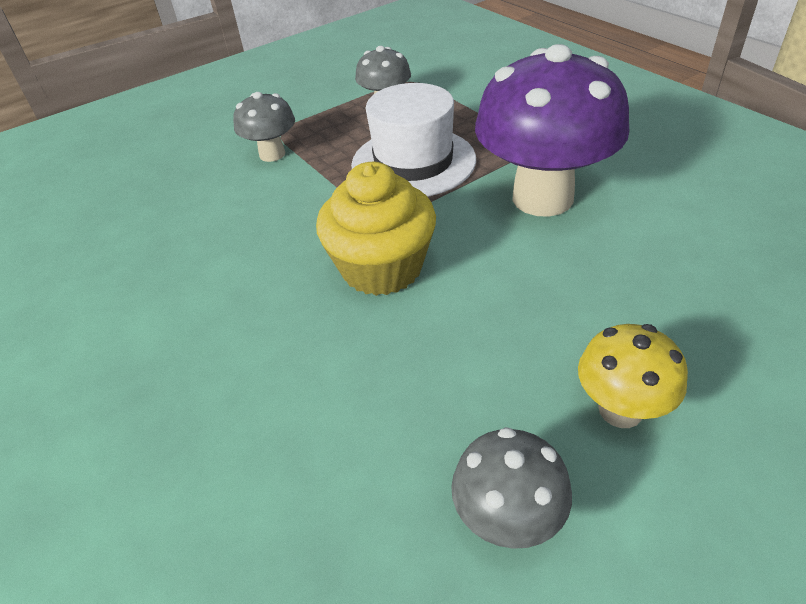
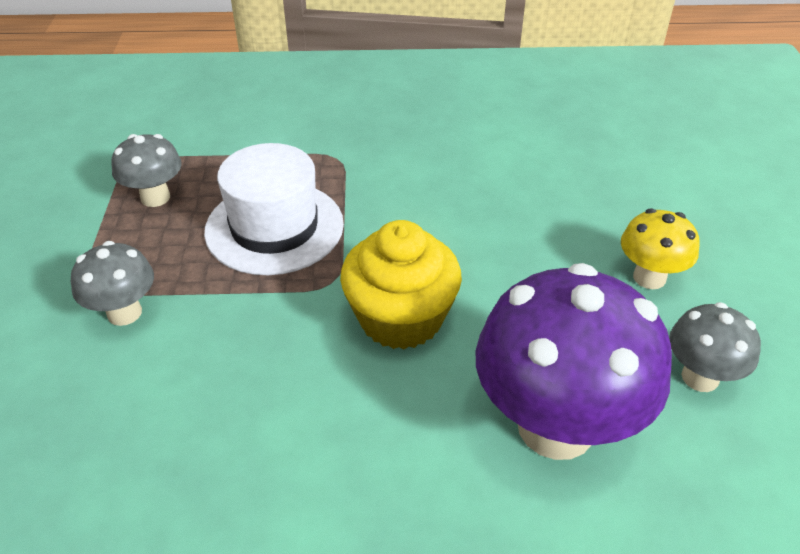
camera: 60 degrees left, 0 degrees up
(542, 198) = (412, 189): purple mushroom -> purple mushroom (555, 426)

